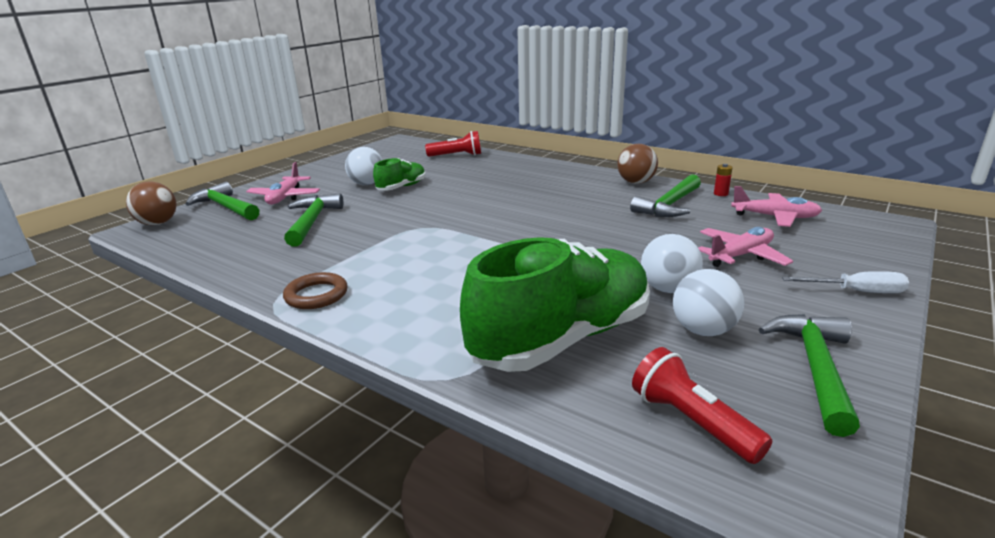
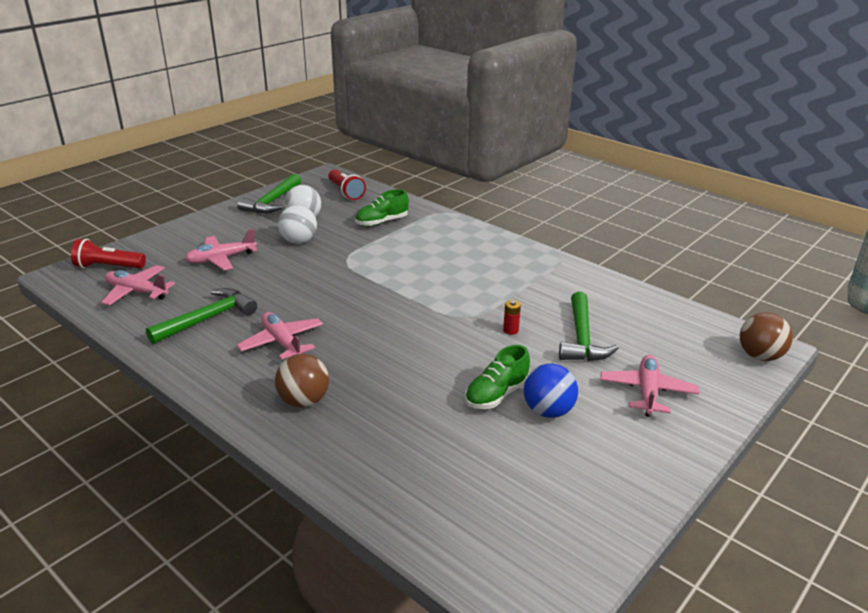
camera: 175 degrees left, 5 degrees up
(226, 207) = (708, 378): green hammer -> none
(316, 295) = (533, 259): brown ring -> none
(367, 184) = (548, 411): white ball -> blue ball
(457, 156) = (412, 492): red flashlight -> red flashlight (108, 267)
(562, 339) = (382, 222): green shoe -> green shoe, size x0.48
(583, 197) = (282, 343): none -> pink plane
(636, 182) = (198, 365): brown ball -> brown ball (304, 401)
(721, 194) = (135, 330): red battery -> red battery (510, 330)
(856, 291) = (190, 230): white screwdriver -> none

